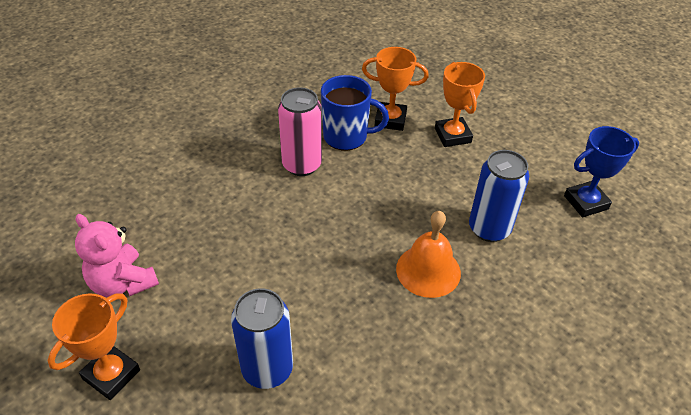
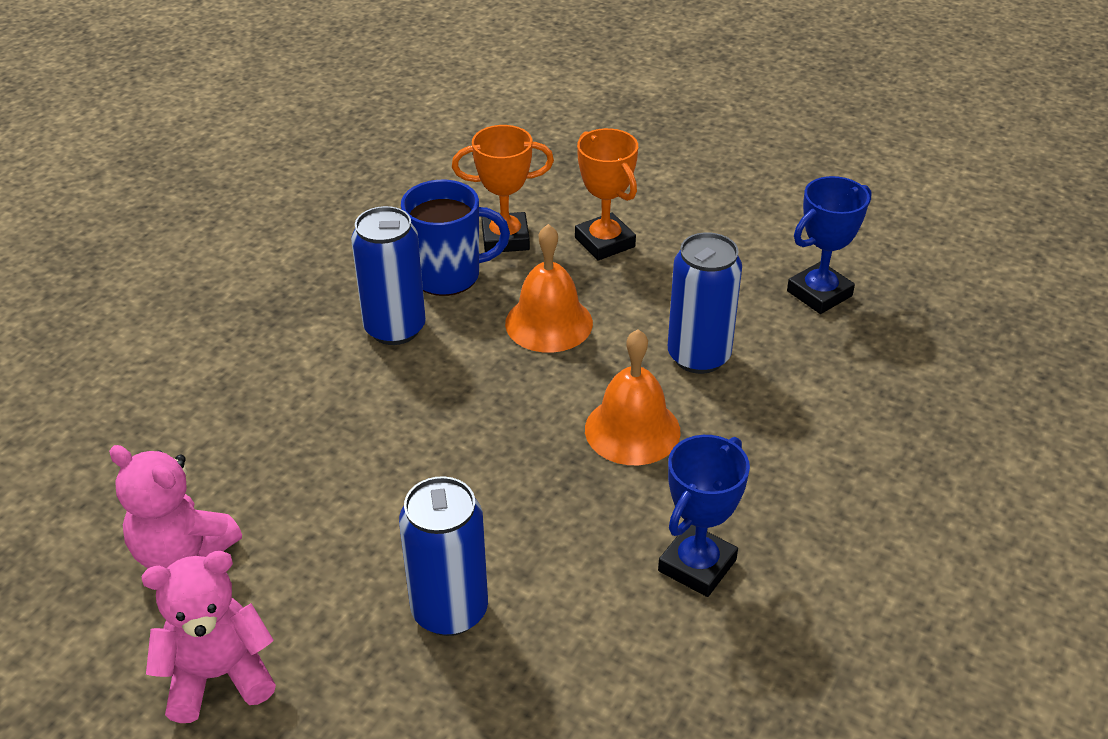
camera: 15 degrees left, 5 degrees down
(111, 374) = (218, 676): orange trophy -> pink teddy bear
(302, 165) = (395, 328): pink can -> blue can
(398, 183) = (549, 323): none -> orange bell
(440, 381) = (697, 565): none -> blue trophy

